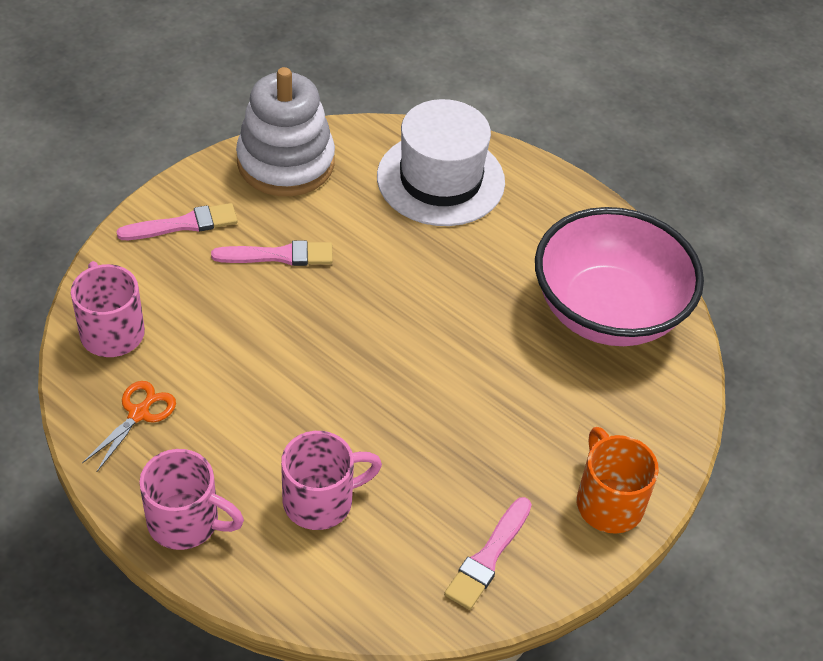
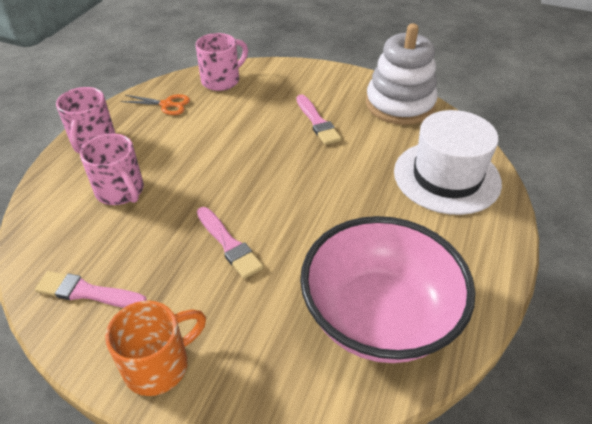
camera: 75 degrees right, 5 degrees down
(183, 224) = (317, 82): pink brush -> pink brush (229, 244)

